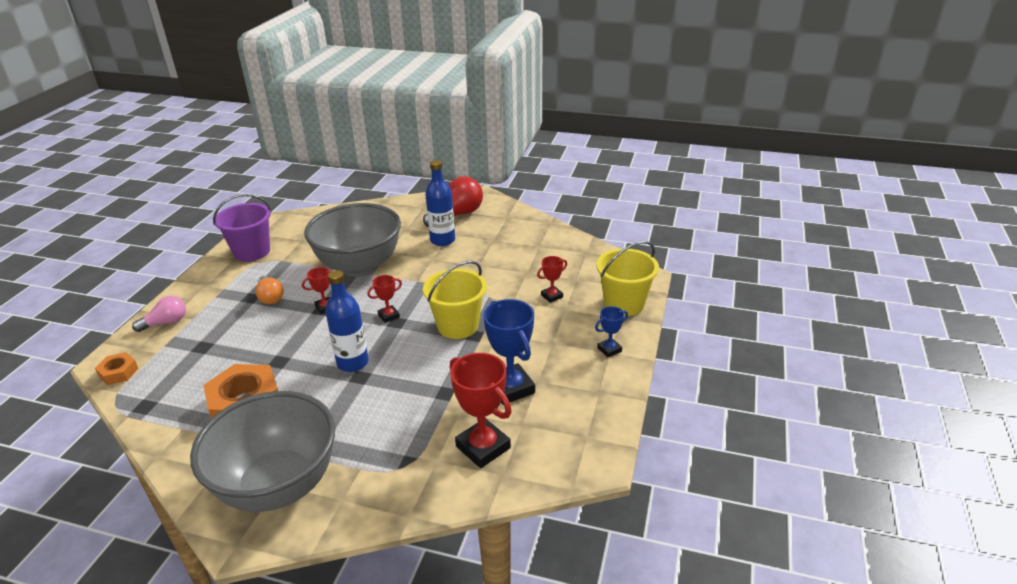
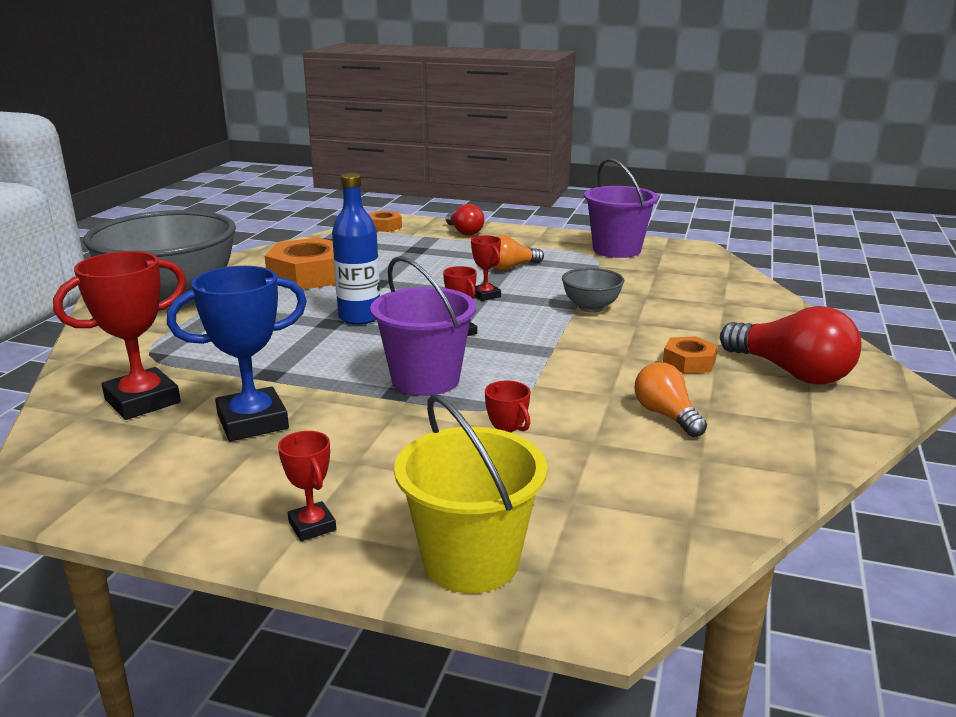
camera: 90 degrees right, 10 degrees down
(166, 323) = (464, 232): pink light bulb -> red light bulb
(359, 266) = (591, 307): grey bowl -> grey bowl, size x0.43
(442, 240) = (689, 362): blue bottle -> orange nut
(458, 326) = (425, 380): yellow bucket -> purple bucket
(500, 251) = (666, 415): none -> orange light bulb
(609, 349) = (312, 526): blue trophy -> red trophy

